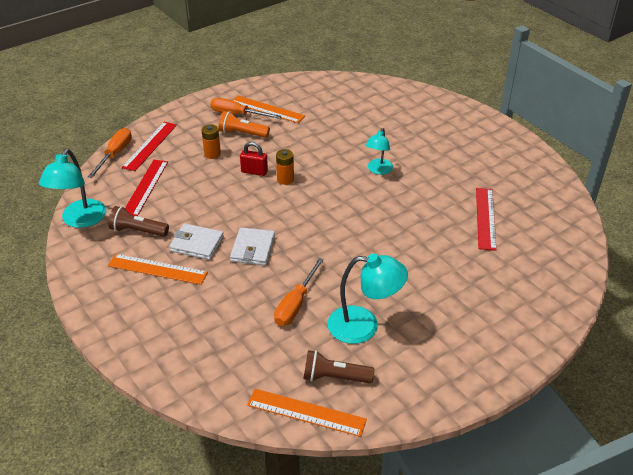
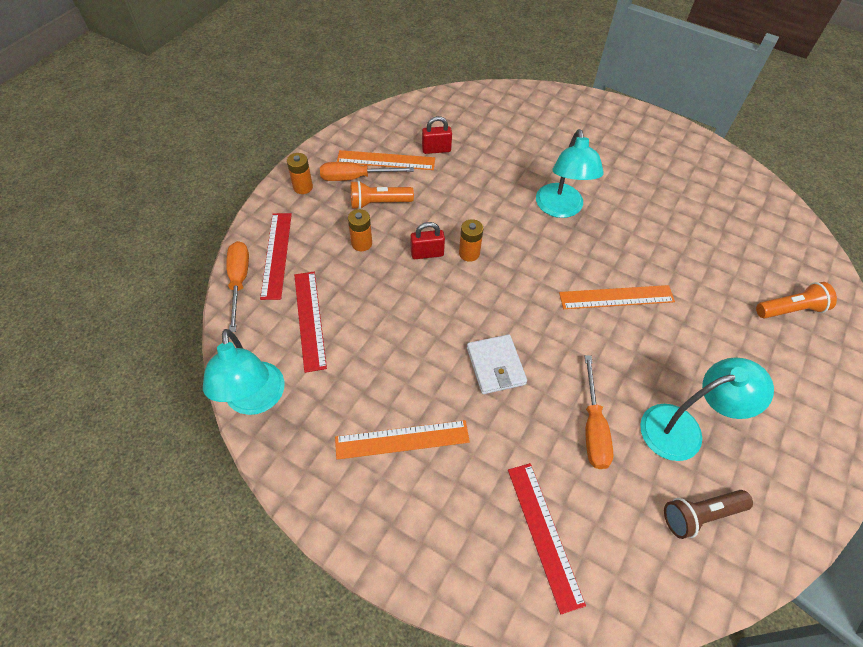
camera: 25 degrees left, 15 degrees up
(138, 231) = (341, 390): brown flashlight -> none
(196, 111) = (303, 187): none -> orange battery
(197, 244) = (426, 383): white wallet -> none
(306, 412) = (703, 580): orange ruler -> orange ruler (616, 297)
(310, 111) = (436, 150): none -> red padlock
(378, 170) = (560, 209): turquoise lamp -> turquoise lamp, size x1.59
(485, 218) = (705, 237): red ruler -> red ruler (544, 534)
(519, 283) = (790, 309): none -> orange flashlight

